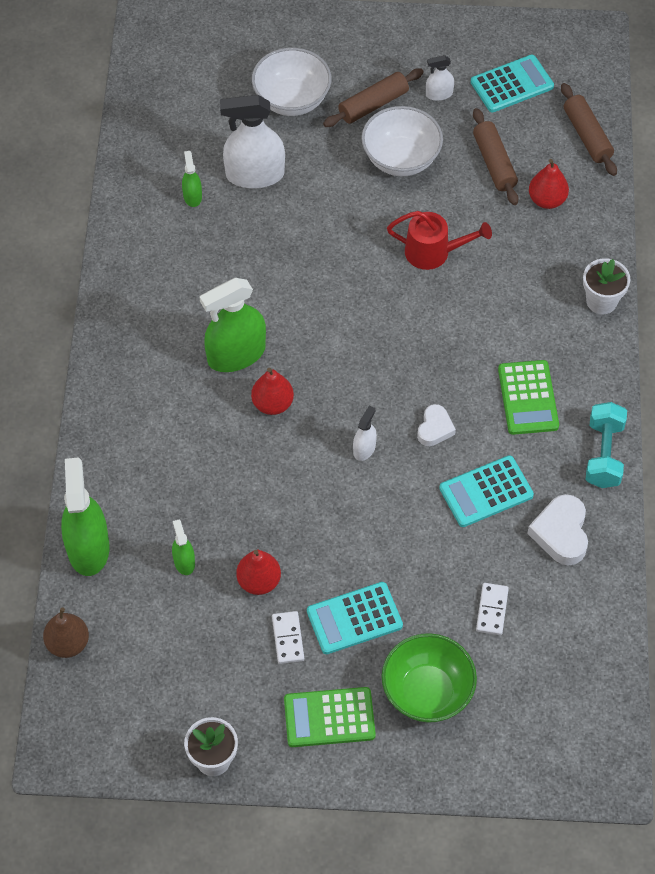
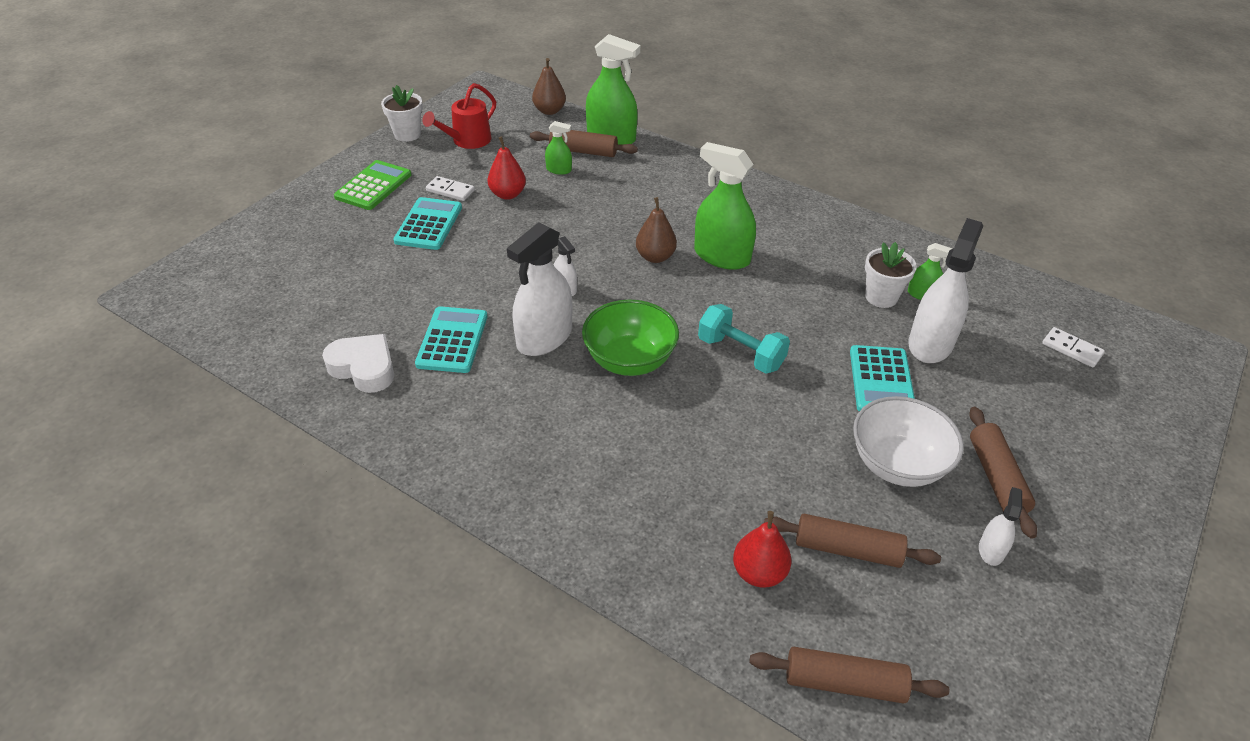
camera: 120 degrees right, 15 degrees down
(133, 559) = (583, 151): none -> brown rolling pin
(236, 354) = (722, 256): green spray bottle -> green spray bottle turned 60 degrees counterclockwise
(272, 404) = (655, 257): red pear -> brown pear
(292, 100) = (1030, 412): white bowl -> none
(427, 692) = (333, 234): green bowl -> green bowl (629, 360)
(434, 252) = (746, 431): red watering can -> red watering can (467, 141)
(435, 428) = (544, 338): white heart -> white spray bottle
(492, 610) = (350, 294): white domino -> white domino (1072, 349)
(512, 84) = (980, 642): turquoise calculator -> turquoise calculator (881, 381)
(528, 398) = (516, 416): green calculator -> none
(601, 301) = (577, 544): white flower pot -> white flower pot (881, 297)
(604, 454) = (403, 440): turquoise dumbbell -> turquoise dumbbell (740, 353)

